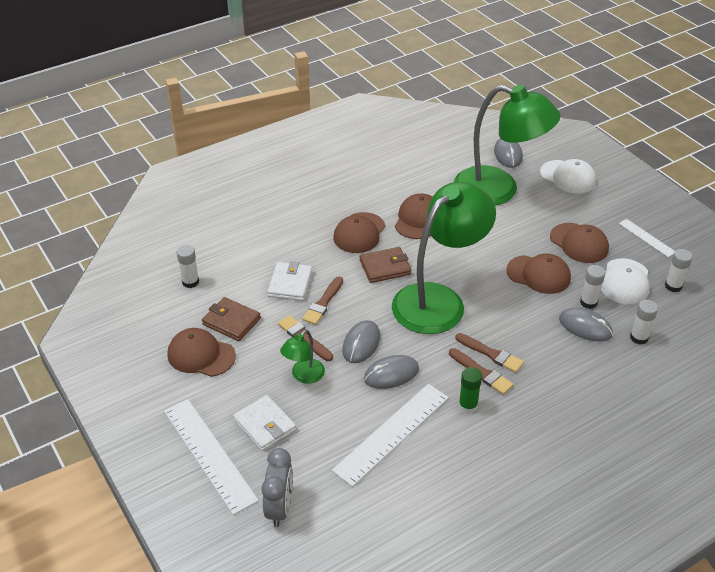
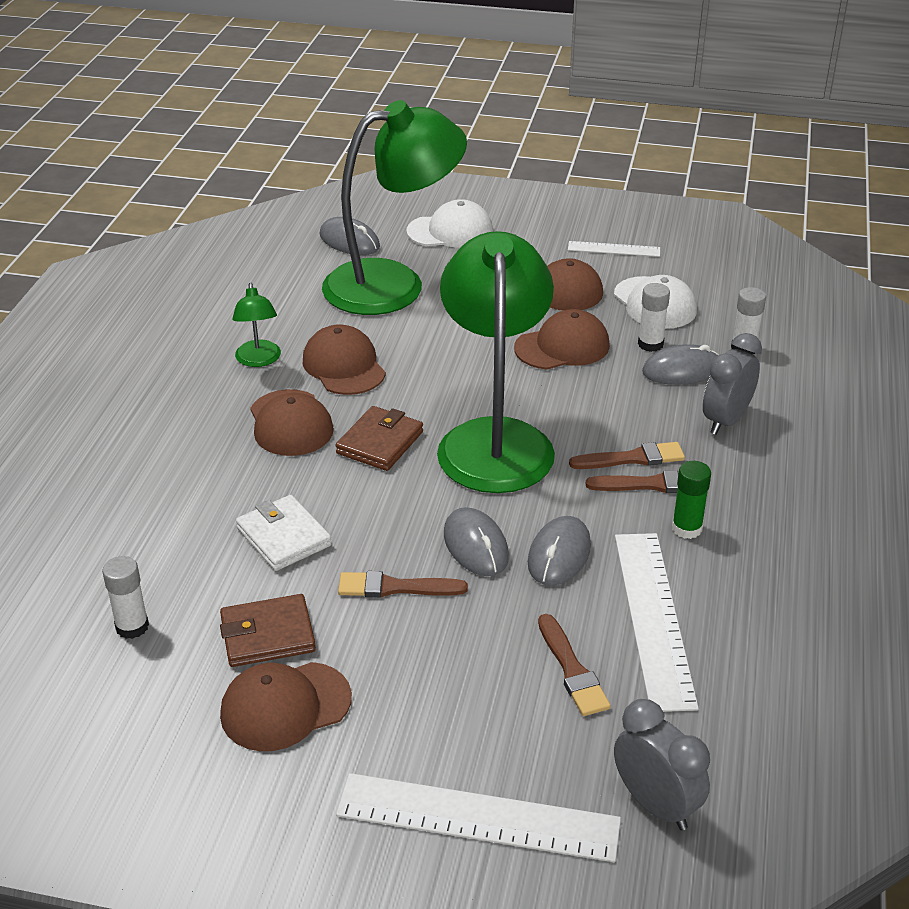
camera: 45 degrees left, 5 degrees down
(265, 425) = (496, 725): white wallet -> none
(304, 376) = (460, 631): green lamp -> green lamp (259, 360)
(323, 303) = (361, 531): brown brush -> brown brush (572, 670)
(569, 368) = (725, 420): none -> grey clock
(673, 286) = (703, 281): white glue stick -> none

